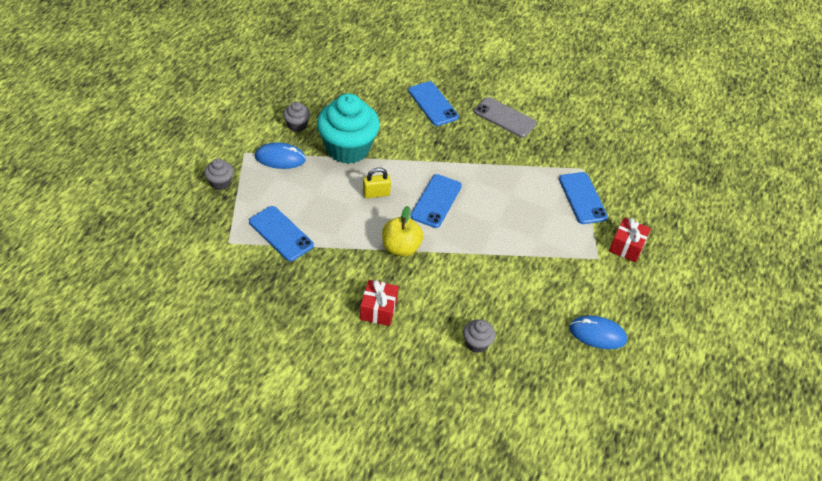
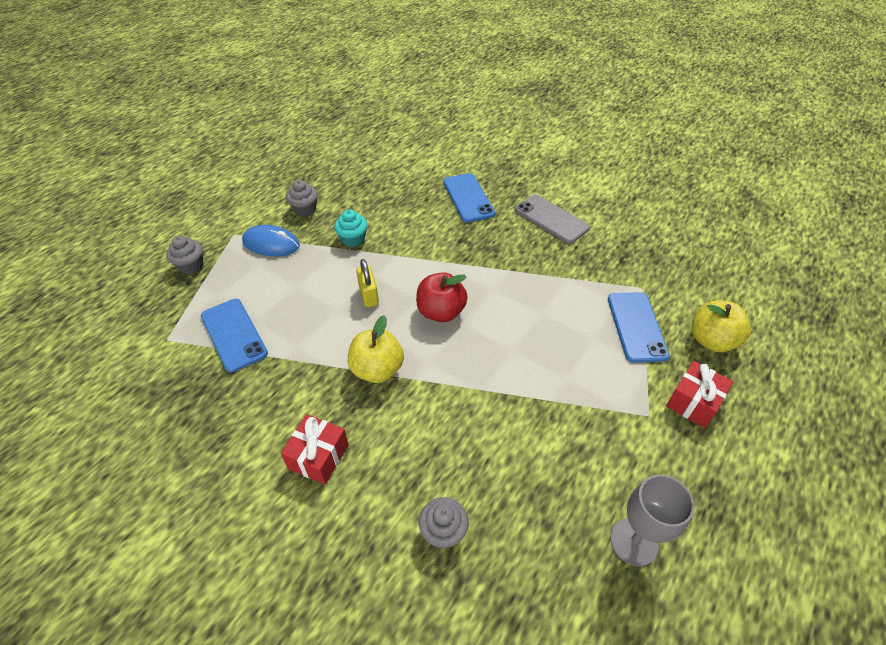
camera: 15 degrees right, 0 degrees up
(348, 148) = (353, 239): turquoise cupcake -> turquoise cupcake, size x0.45
(376, 193) = (368, 295): yellow padlock -> yellow padlock turned 75 degrees clockwise
(436, 201) = (441, 312): blue phone -> red apple
(597, 334) = (633, 542): blue mouse -> grey goblet
(636, 203) = (711, 340): none -> yellow apple

